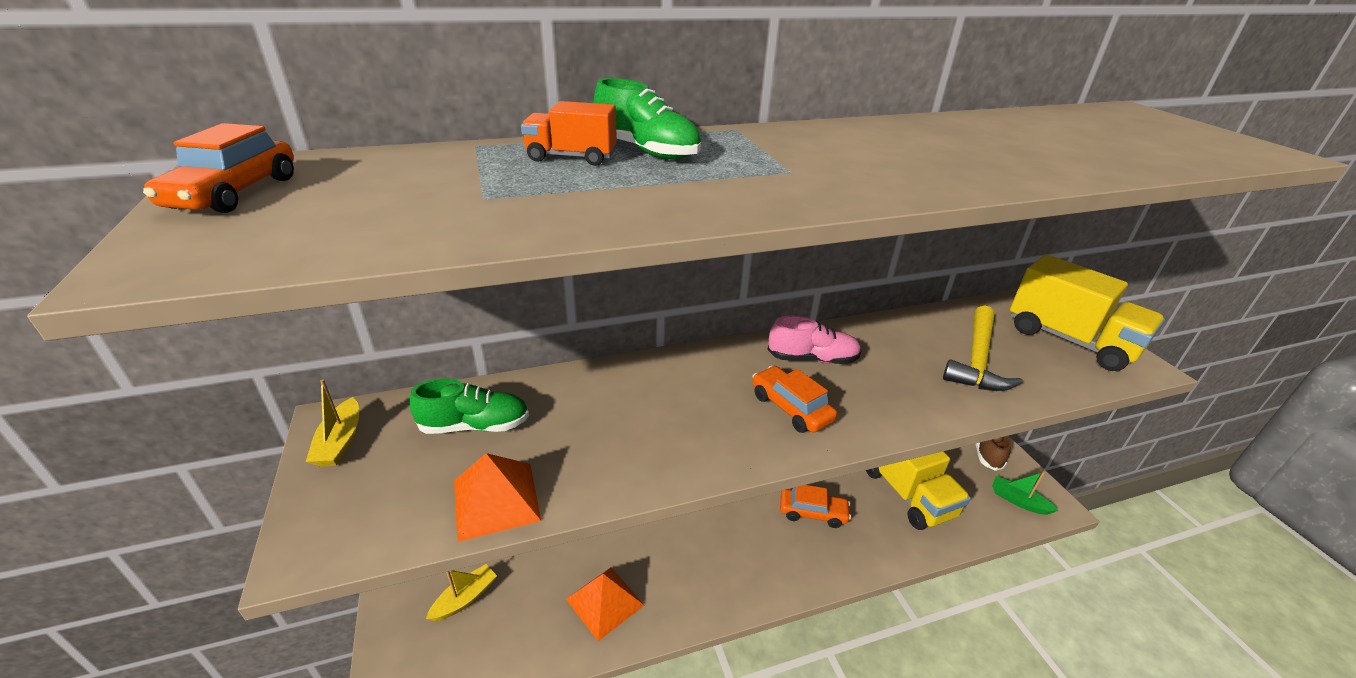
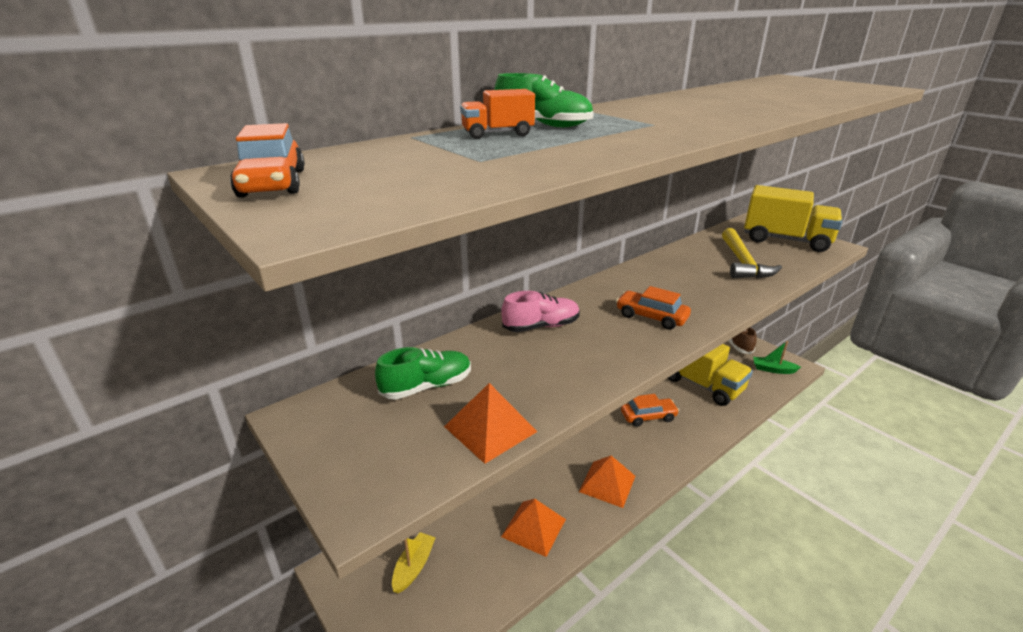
camera: 20 degrees left, 5 degrees down
(340, 442) = (316, 428): yellow boat -> none
(715, 580) = (607, 483): none -> orange pyramid
(812, 359) = (641, 285): pink shoe -> pink shoe (541, 326)

